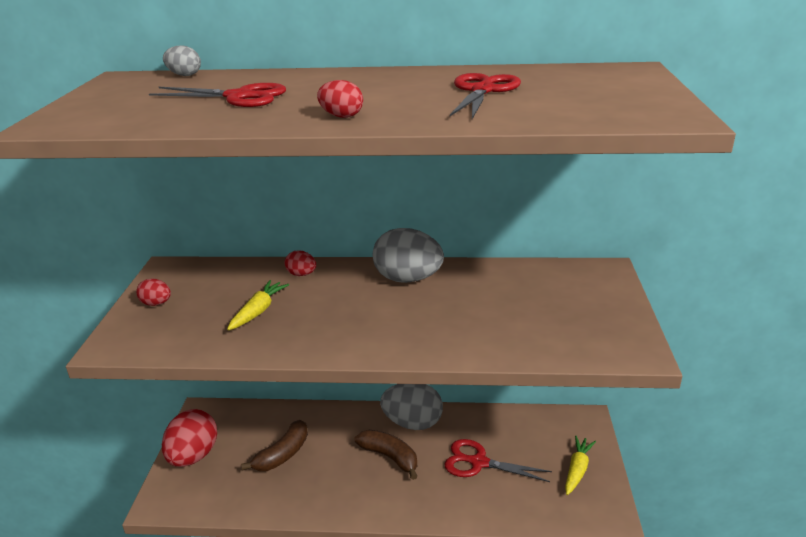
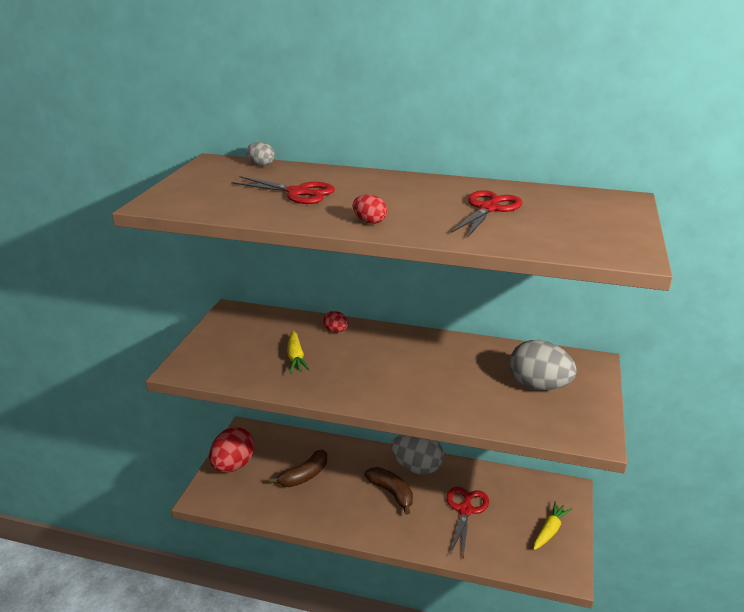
camera: 10 degrees right, 0 degrees up
(156, 303) = (218, 340): red egg -> none
(258, 311) = (295, 357): yellow carrot -> yellow carrot turned 135 degrees clockwise
(408, 279) = (421, 347): grey egg -> grey egg (538, 386)
(478, 462) = (465, 510): red scissors -> red scissors turned 75 degrees clockwise

